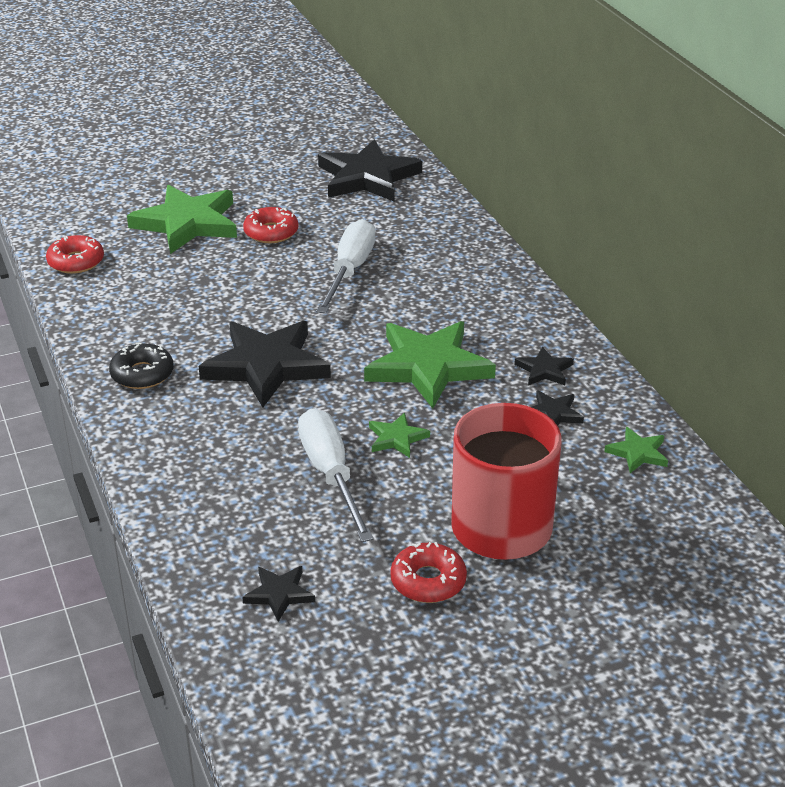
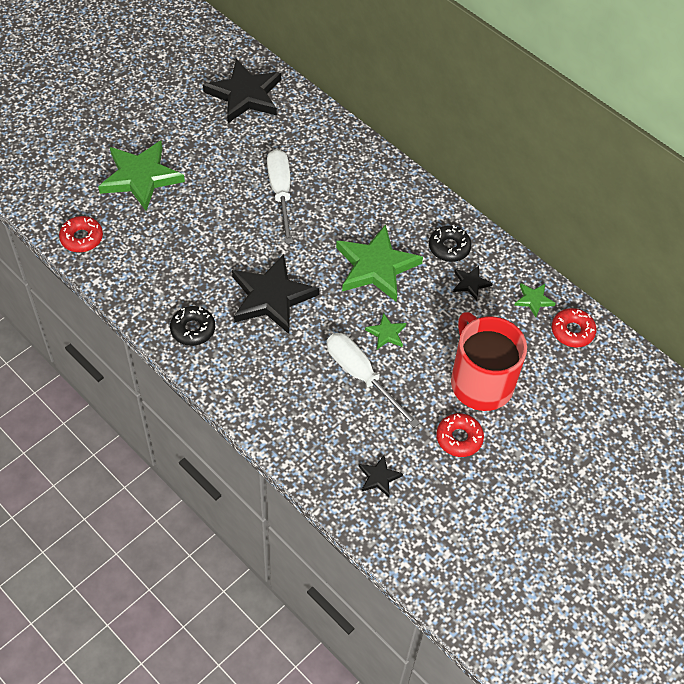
camera: 25 degrees left, 20 degrees up
(271, 232) = (206, 170): red donut -> red donut (572, 331)
(544, 370) = (449, 247): black star -> black donut

